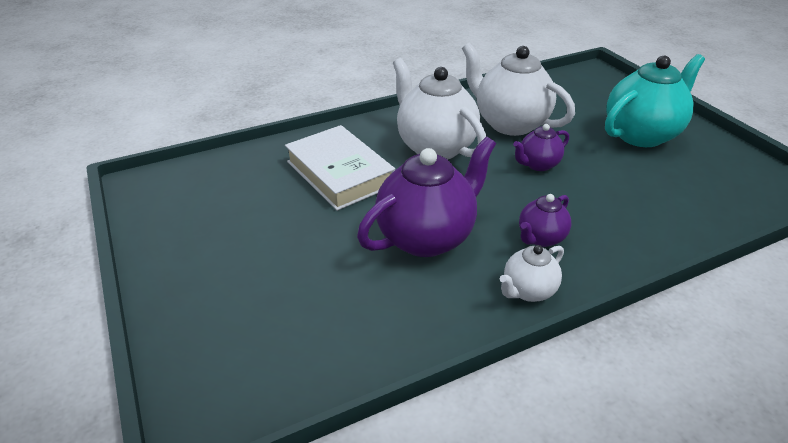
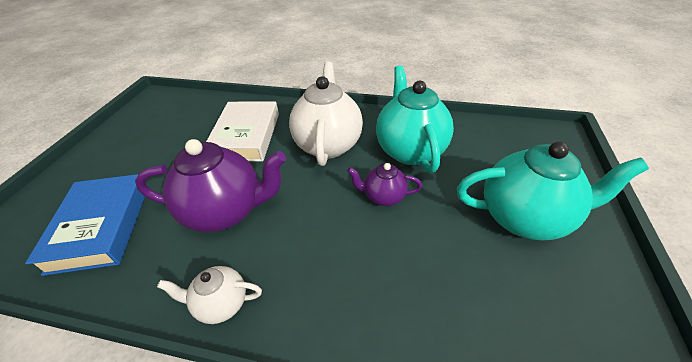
camera: 40 degrees right, 5 degrees up
(318, 314) = (101, 226): none -> blue book
(509, 123) = (409, 150): white teapot -> turquoise teapot
(540, 238) = (294, 264): purple teapot -> none

